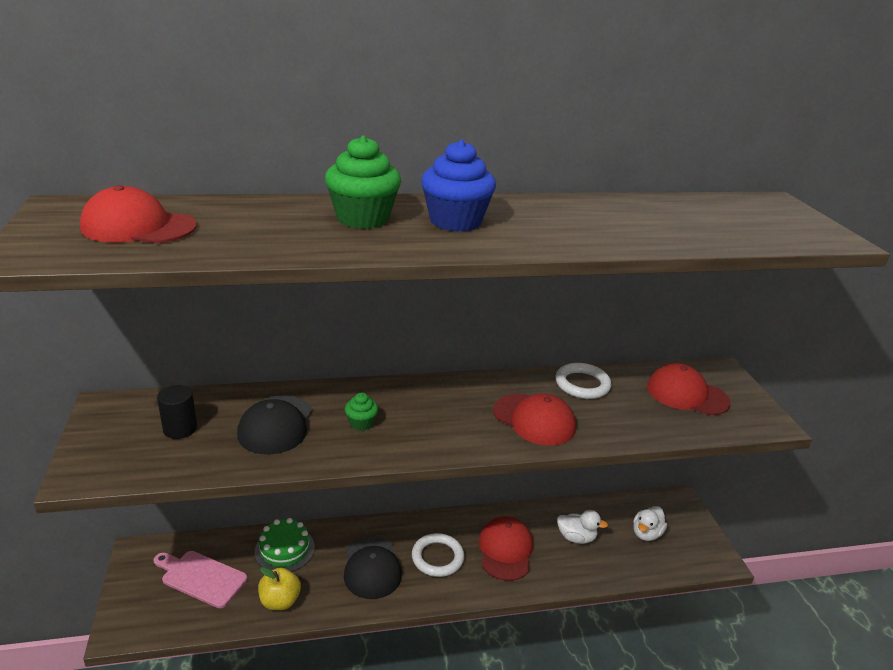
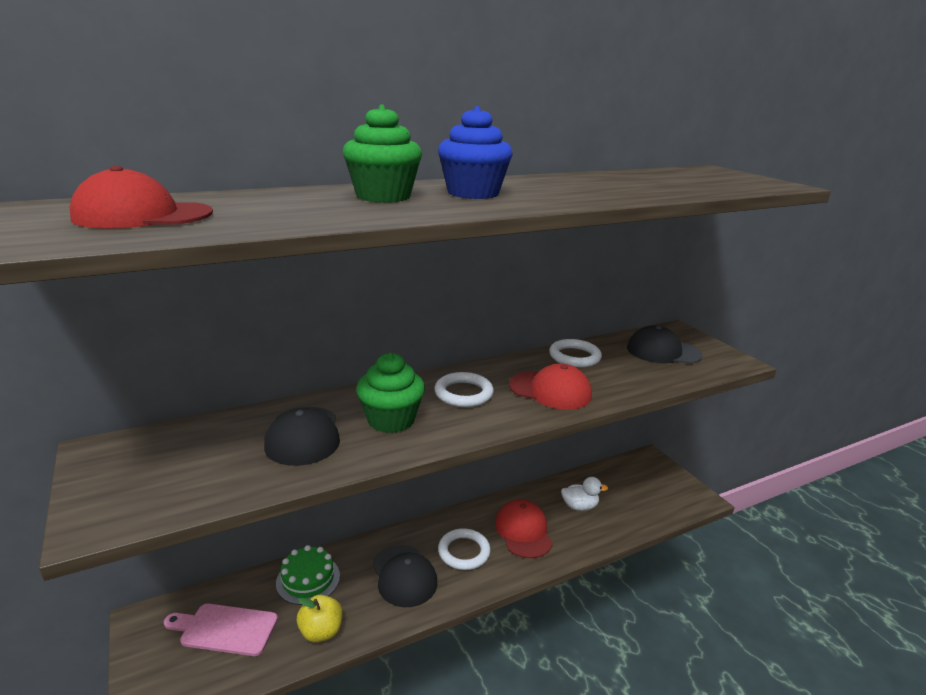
camera: 15 degrees left, 5 degrees down
(180, 429) = (197, 457): black cylinder -> none
(361, 423) = (391, 420): green cupcake -> green cupcake, size x1.96
(444, 407) = (463, 393): none -> white ring
(646, 534) = (635, 490): white duck -> none
(687, 394) = (663, 351): red cap -> black cap

